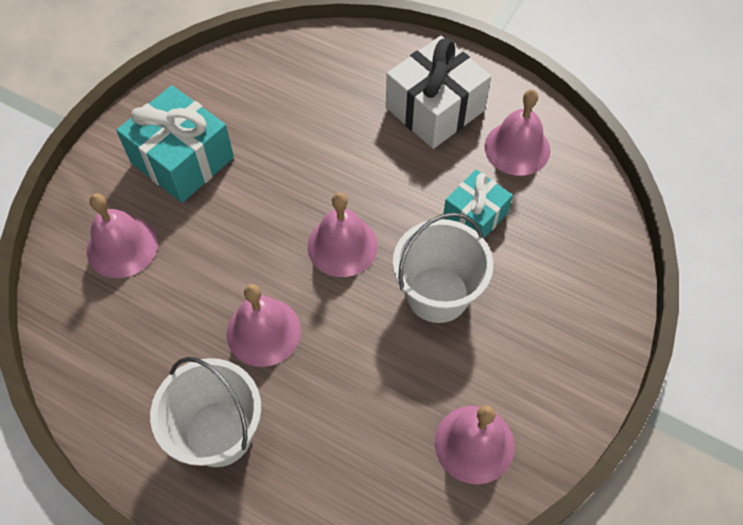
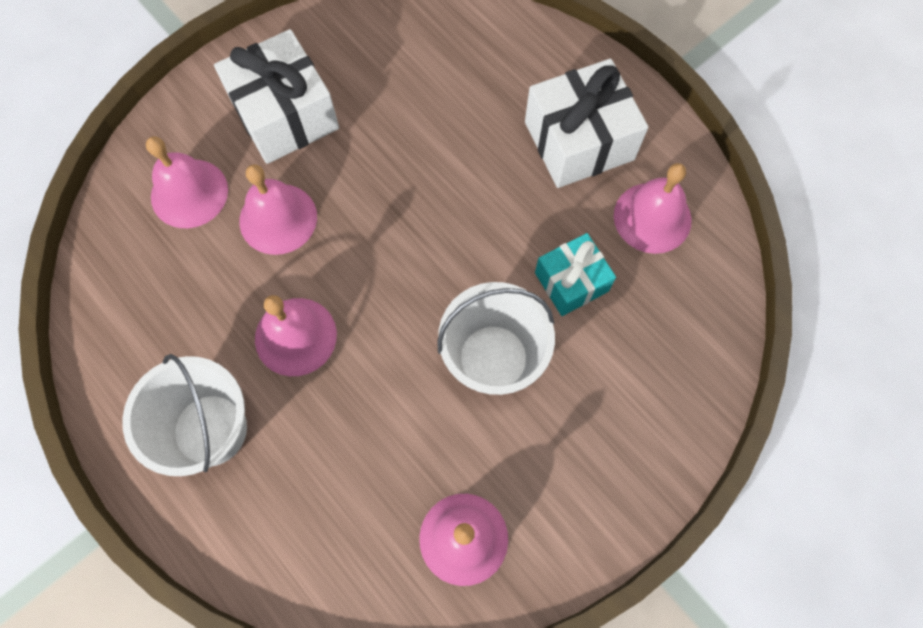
camera: 20 degrees right, 10 degrees up
(182, 160) = (285, 115): turquoise gift -> white gift
(342, 246) = (414, 268): pink bell -> pink bell (278, 218)

